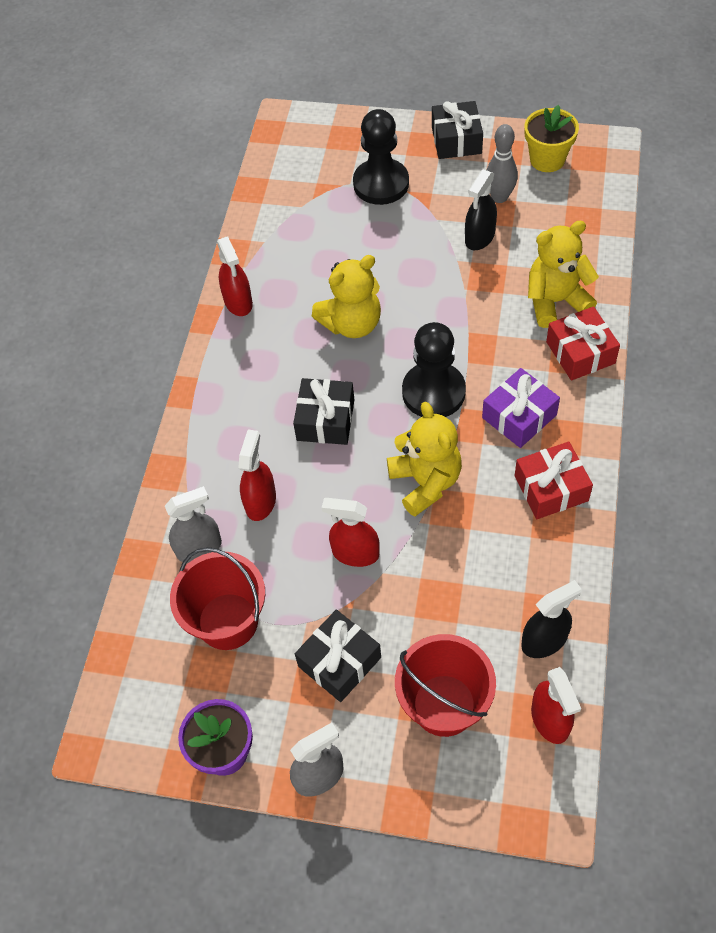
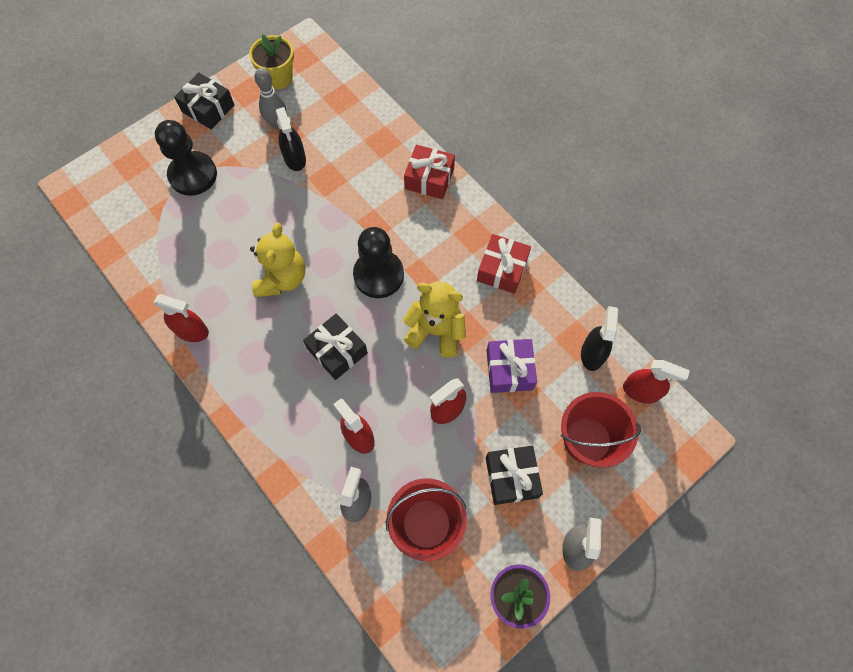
camera: 55 degrees left, 10 degrees up
(519, 416) = (440, 245): purple gift -> purple gift (509, 370)
(555, 301) = (382, 160): yellow teddy bear -> none

